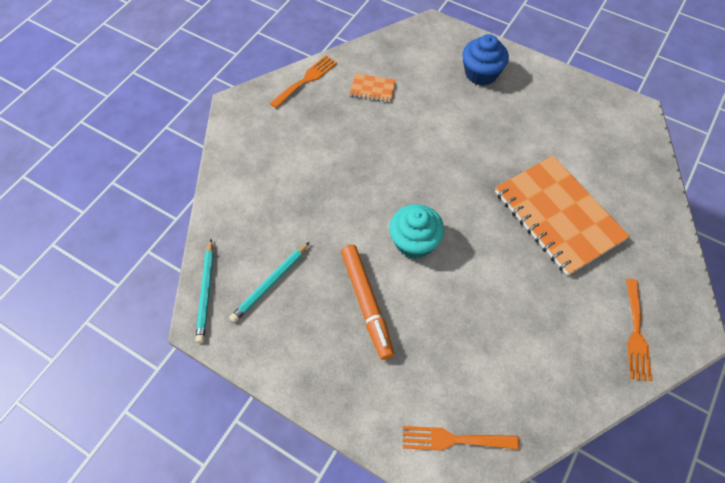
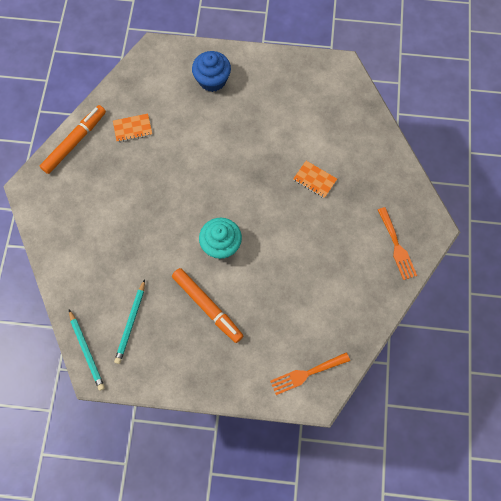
camera: 25 degrees left, 10 degrees up
(306, 80) = (75, 142): orange fork -> orange marker
(558, 216) = (314, 180): orange notebook -> orange notebook, size x0.42

